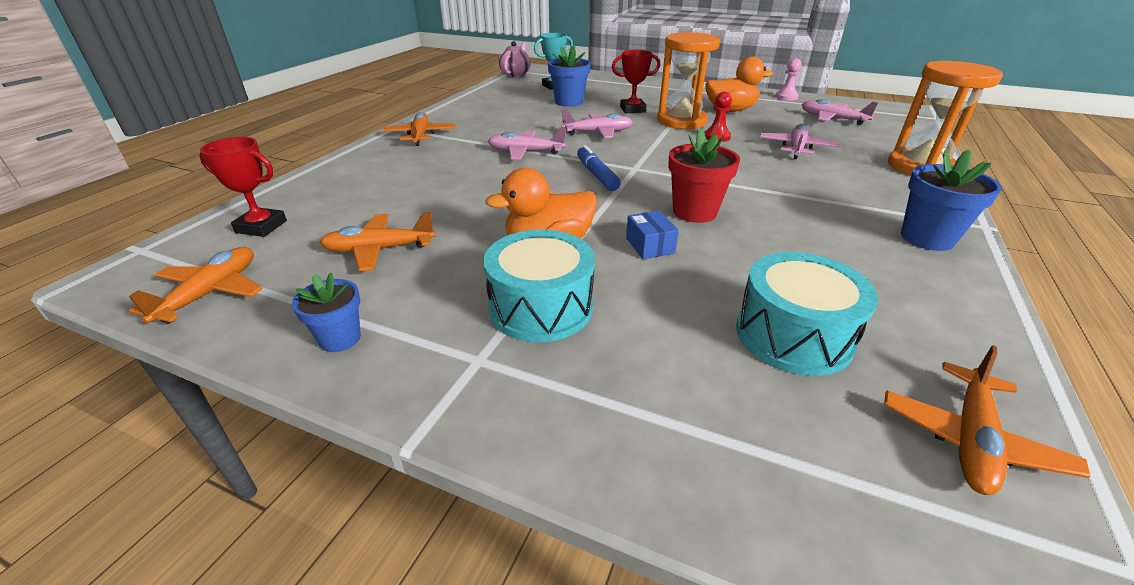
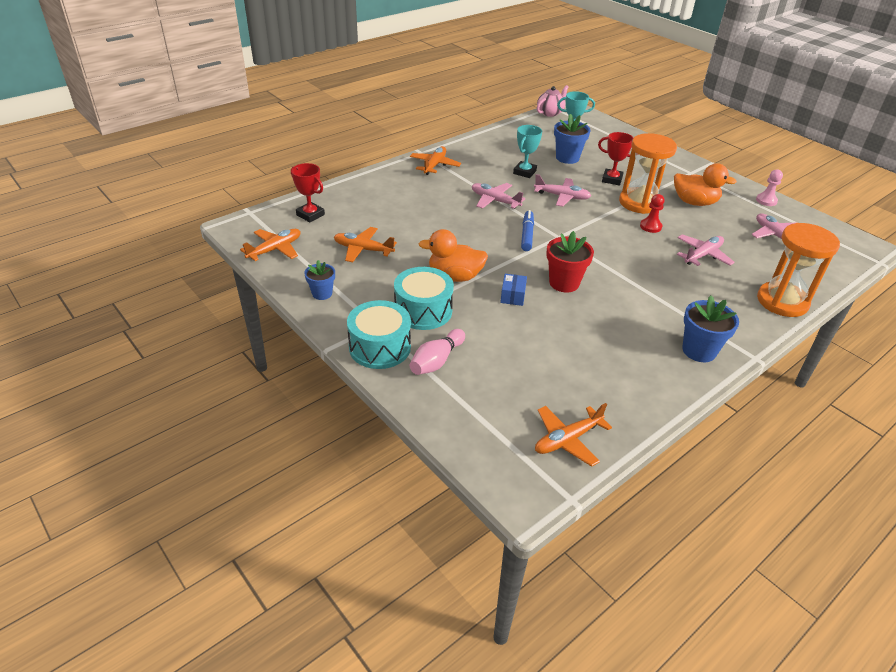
camera: 25 degrees right, 5 degrees up
(535, 121) = (524, 172): none -> turquoise trophy
(632, 384) = (436, 361): none -> pink bowling pin
(793, 335) = (538, 370): turquoise drum -> turquoise drum (380, 347)

